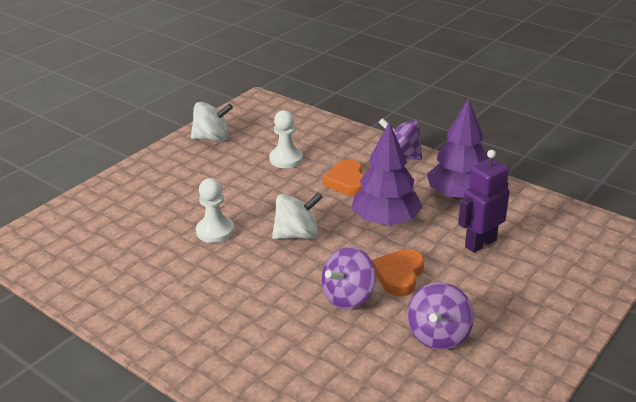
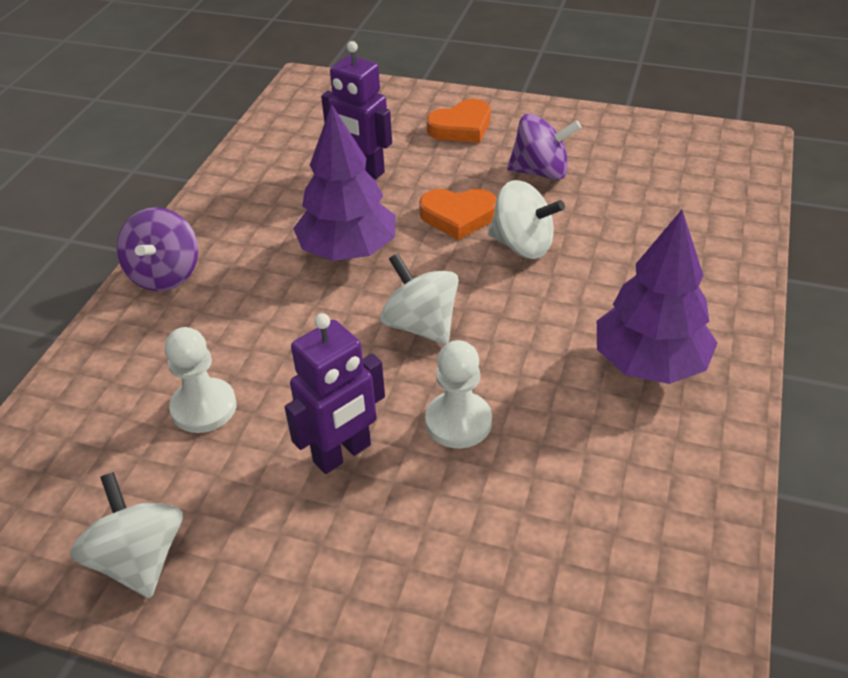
camera: 110 degrees left, 10 degrees up
(225, 192) = (342, 454): none -> purple robot
(347, 182) = (258, 312): orange heart -> orange heart (461, 127)
(348, 297) = (522, 245): purple spinning top -> white spinning top
(459, 195) = (261, 202): purple tree -> purple tree (649, 363)

